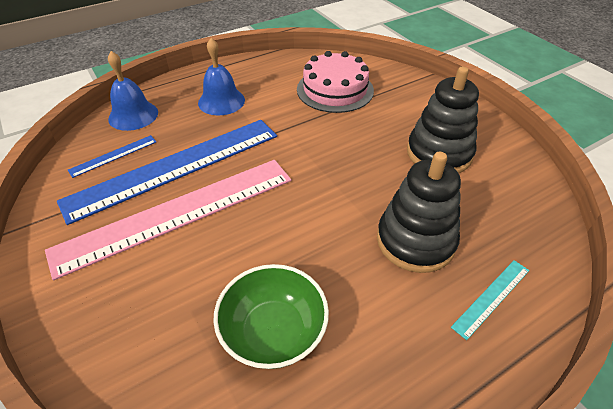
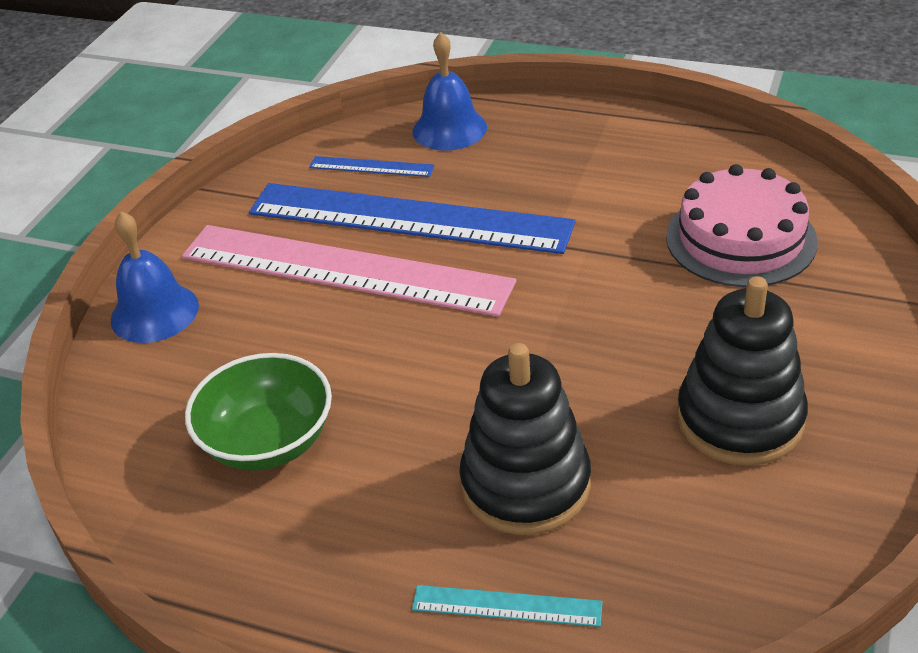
camera: 55 degrees right, 5 degrees down
(221, 101) = (567, 167): blue bell -> blue bell (154, 312)

